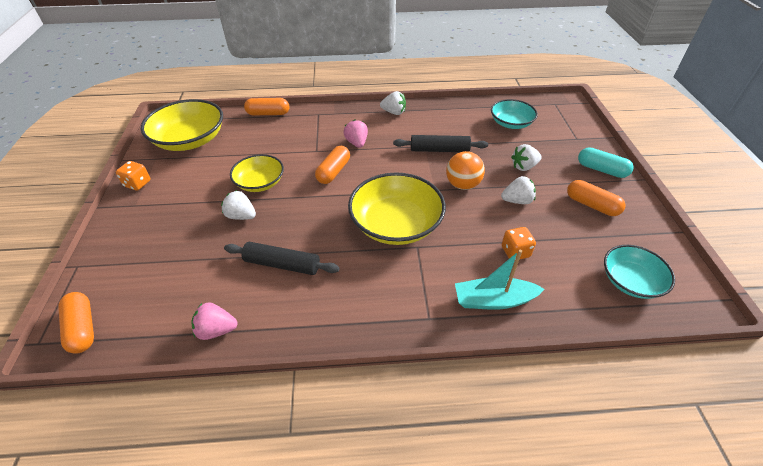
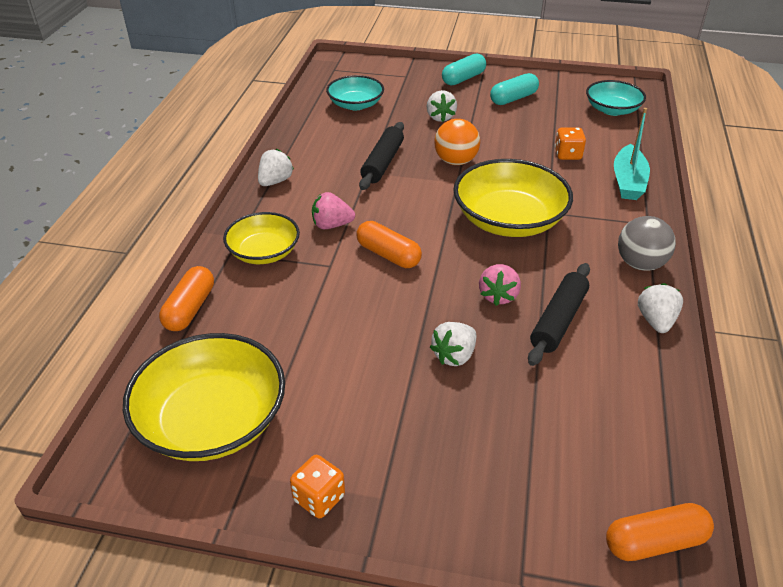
camera: 75 degrees left, 5 degrees down
(216, 330) = (660, 387): pink strawberry -> pink strawberry (498, 296)
(260, 183) = (383, 331): yellow bowl -> yellow bowl (264, 252)
(364, 313) = (640, 264): none -> grey ball
(517, 201) = (494, 135): white strawberry -> white strawberry (656, 321)
(591, 205) = (513, 98): orange capsule -> turquoise capsule

